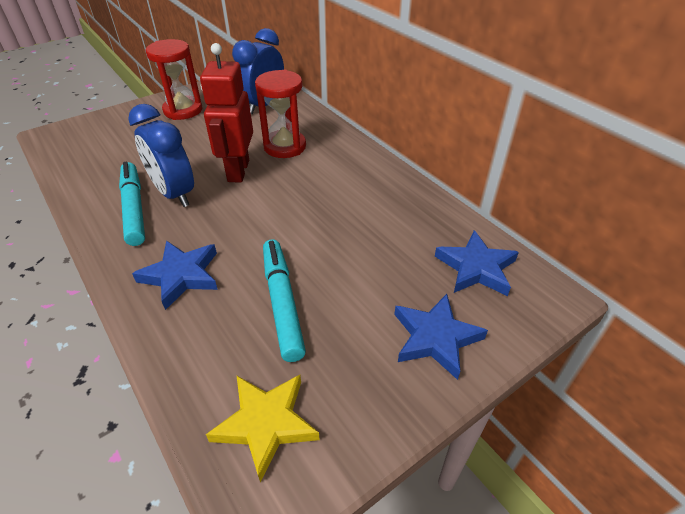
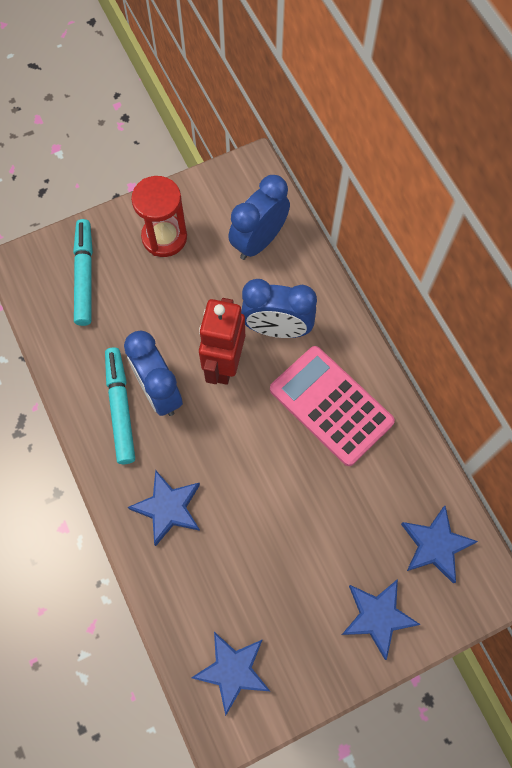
camera: 10 degrees right, 25 degrees up
(265, 424) = (232, 670): yellow star -> blue star
(282, 303) = (255, 556): turquoise marker -> turquoise marker (84, 276)
(285, 146) = (277, 329): red hourglass -> blue clock
(342, 185) = (331, 405): none -> pink calculator

